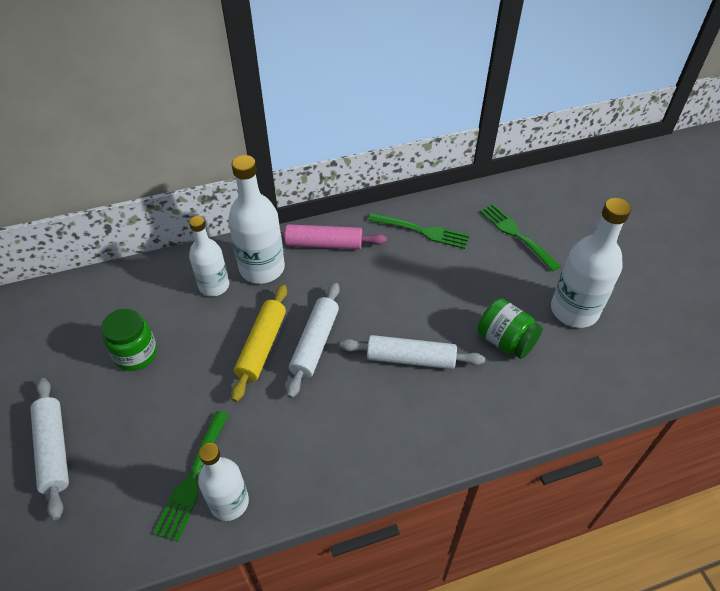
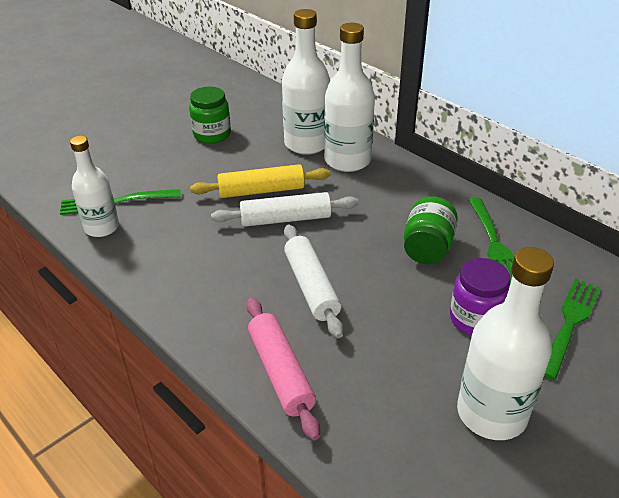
camera: 65 degrees right, 10 degrees down
(54, 450) = (112, 135): white rolling pin -> none
(214, 286) = (306, 144): white bottle -> white bottle, size x1.52
(324, 244) = (410, 184): pink rolling pin -> pink rolling pin (281, 372)
(491, 278) = (475, 319): none -> purple jar
(505, 341) = (390, 356): green jar -> green jar (427, 248)

